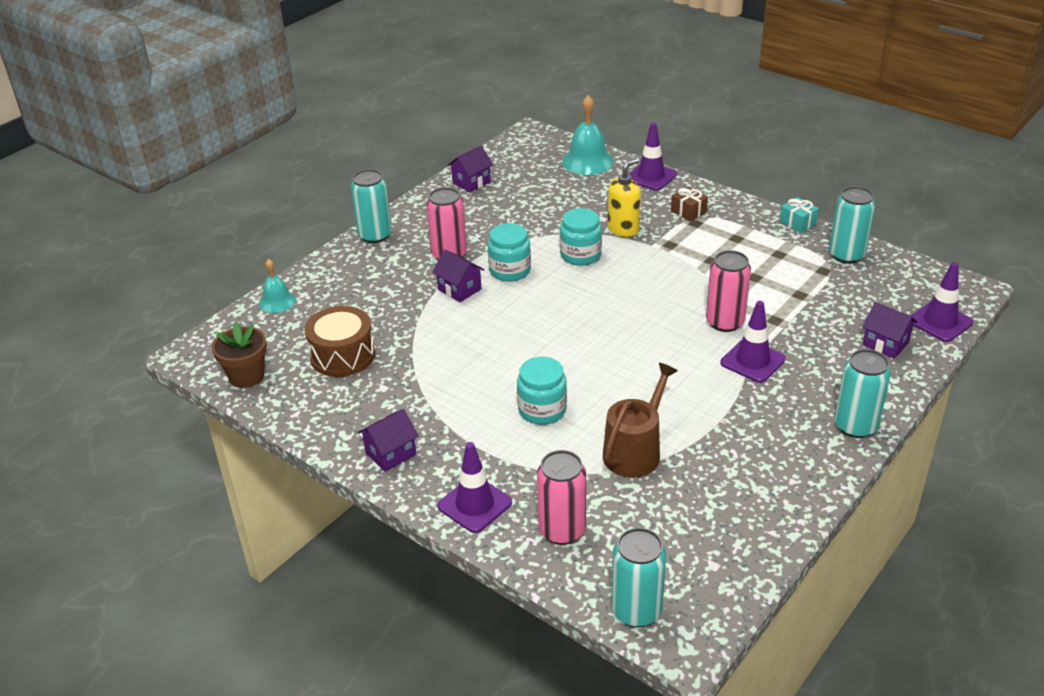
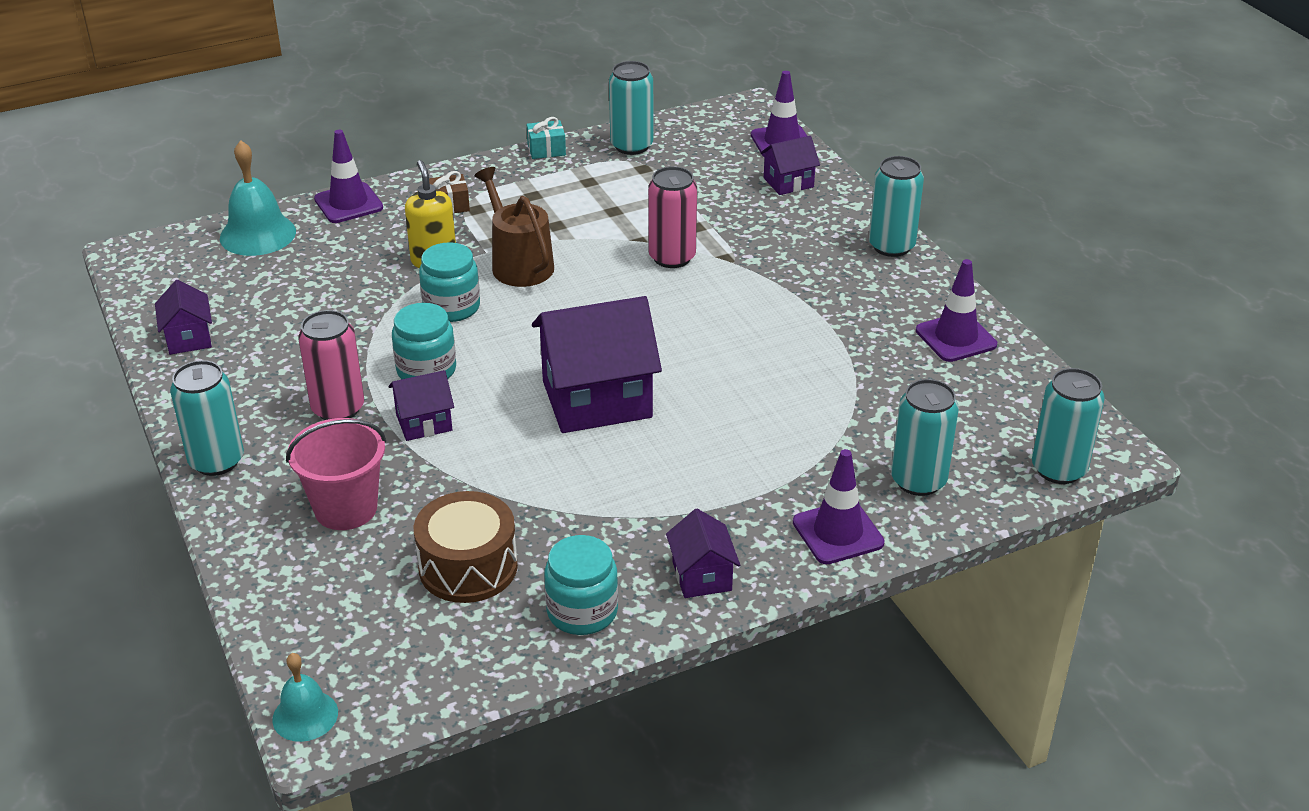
camera: 65 degrees left, 0 degrees up
(246, 376) = (429, 676): brown flower pot -> none
(277, 301) = (278, 601): turquoise bell -> turquoise bell (305, 715)
(364, 293) = (346, 508): none -> pink bucket
(535, 347) = (597, 399): none -> purple house
(542, 410) = (715, 431): turquoise jar -> turquoise jar (582, 611)
(562, 530) = (918, 480): pink can -> turquoise can
(635, 451) = (832, 390): brown watering can -> brown watering can (519, 264)
(752, 361) = (749, 265): purple traffic cone -> purple traffic cone (956, 338)

